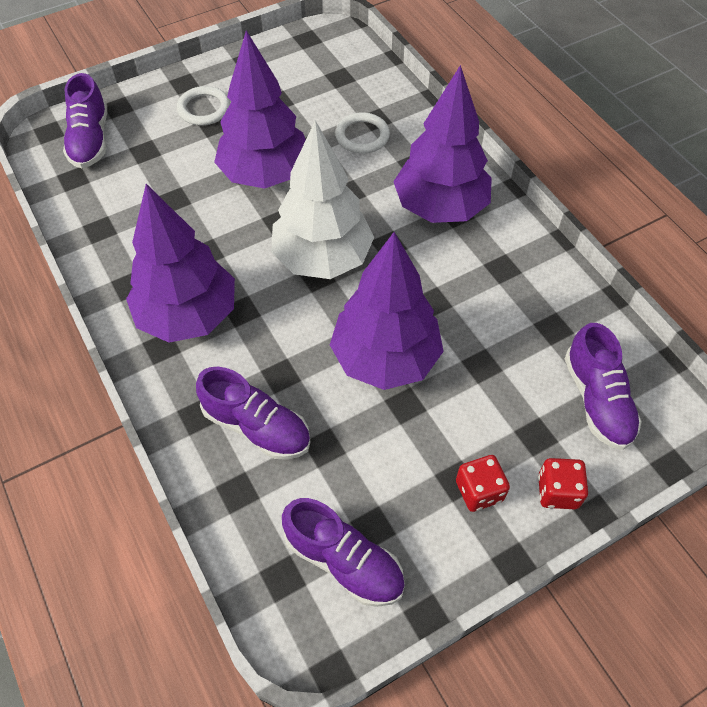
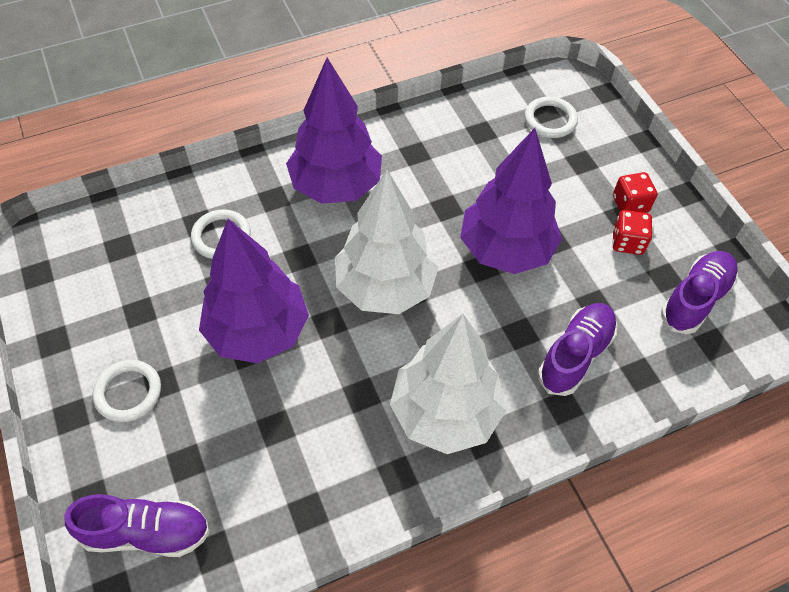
camera: 85 degrees left, 0 degrees up
(188, 316) = (445, 413): purple tree -> white tree
(557, 491) = (628, 158): red dice -> red dice (627, 242)
(597, 400) = (550, 120): purple shoe -> white ring

